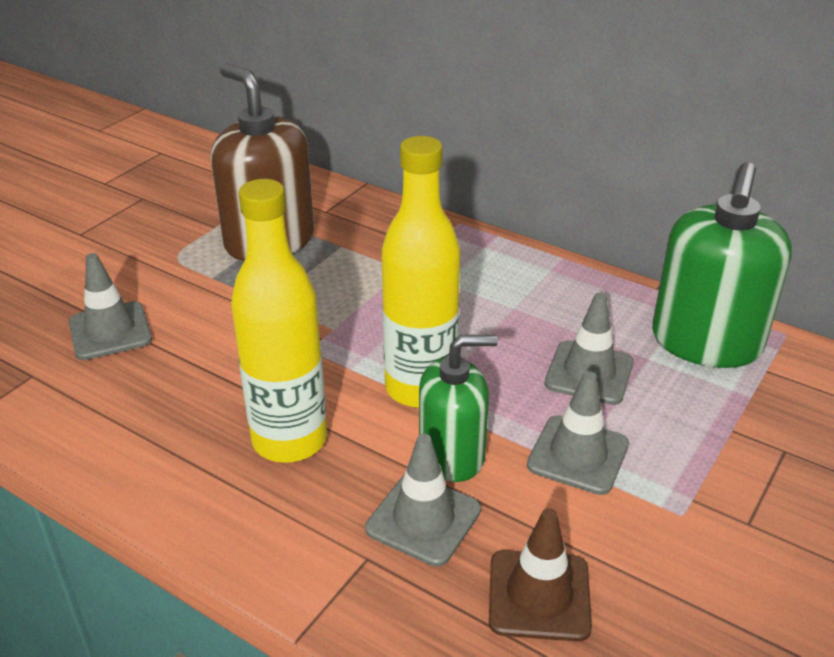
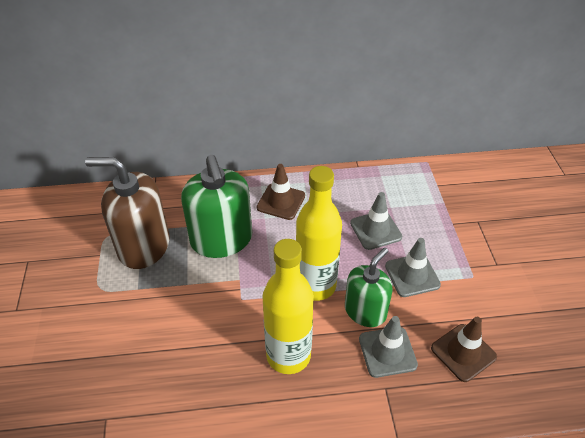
camera: 40 degrees left, 10 degrees up
(110, 331) = (119, 360): grey traffic cone -> none
(490, 276) = (281, 202): none -> brown traffic cone
(706, 342) = (403, 184): green soap dispenser -> green soap dispenser (221, 240)

